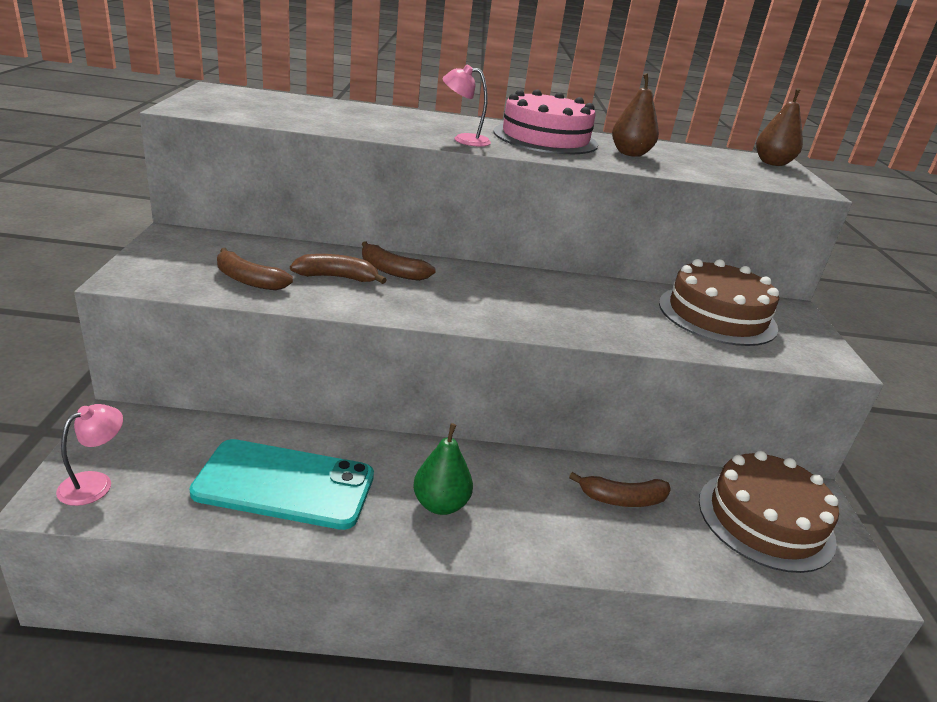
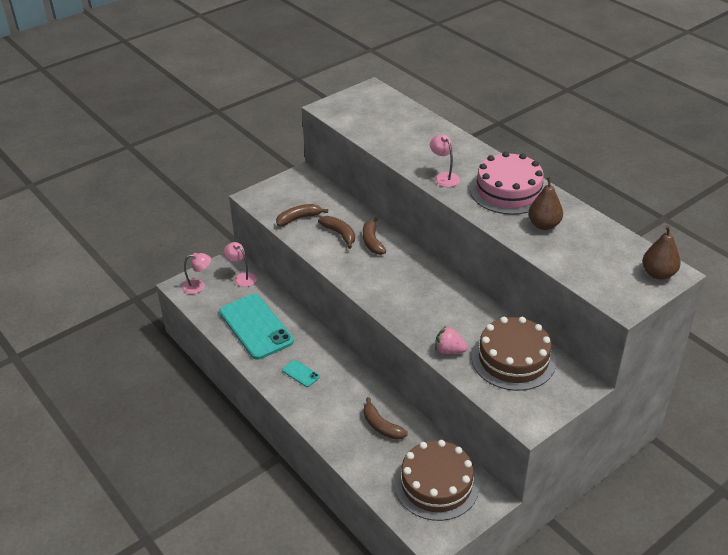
camera: 55 degrees right, 10 degrees up
(166, 432) = (242, 277): none -> pink lamp
(248, 280) = (299, 218): brown banana -> brown banana turned 75 degrees clockwise
(440, 504) = (300, 373): green pear -> turquoise phone
(662, 336) = (449, 351): none -> pink strawberry

